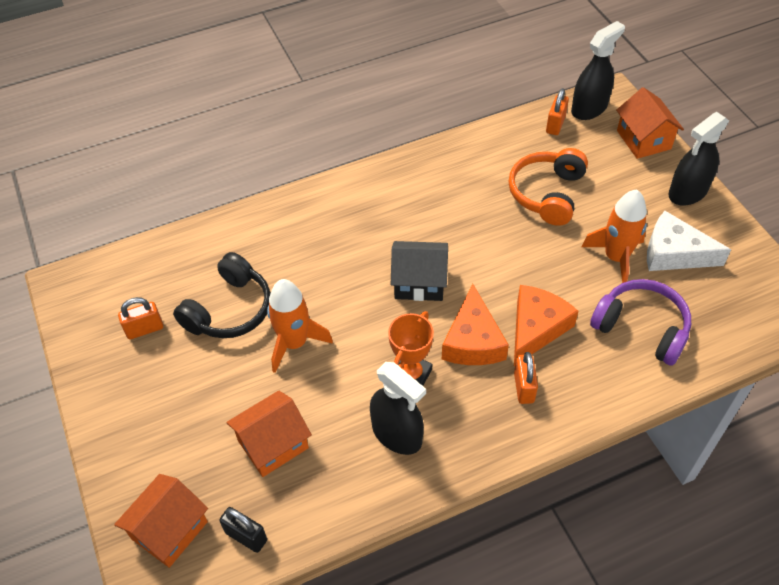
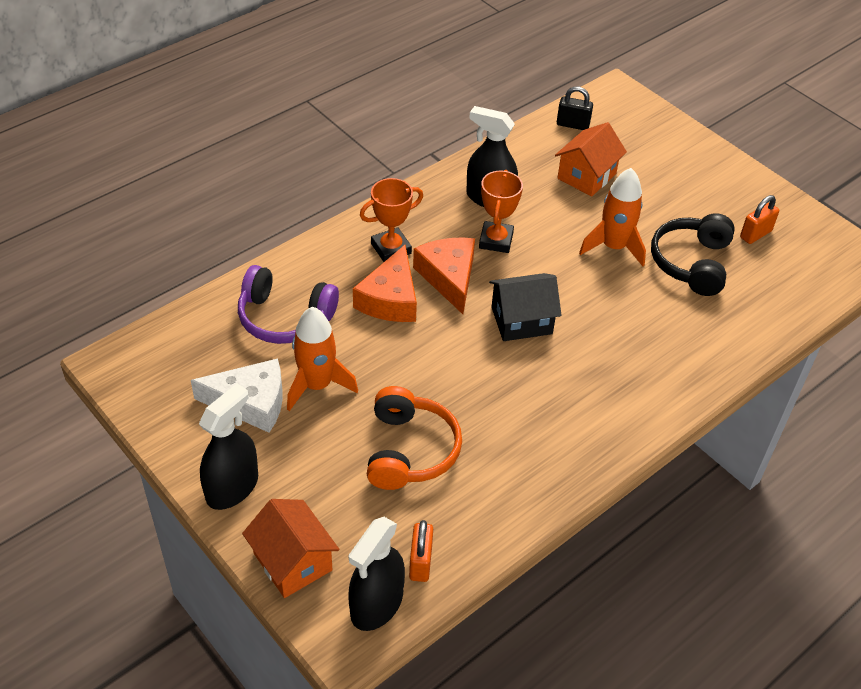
camera: 160 degrees right, 5 degrees down
(169, 530) = (629, 119): orange house -> none
(524, 387) = (391, 248): orange padlock -> orange trophy

